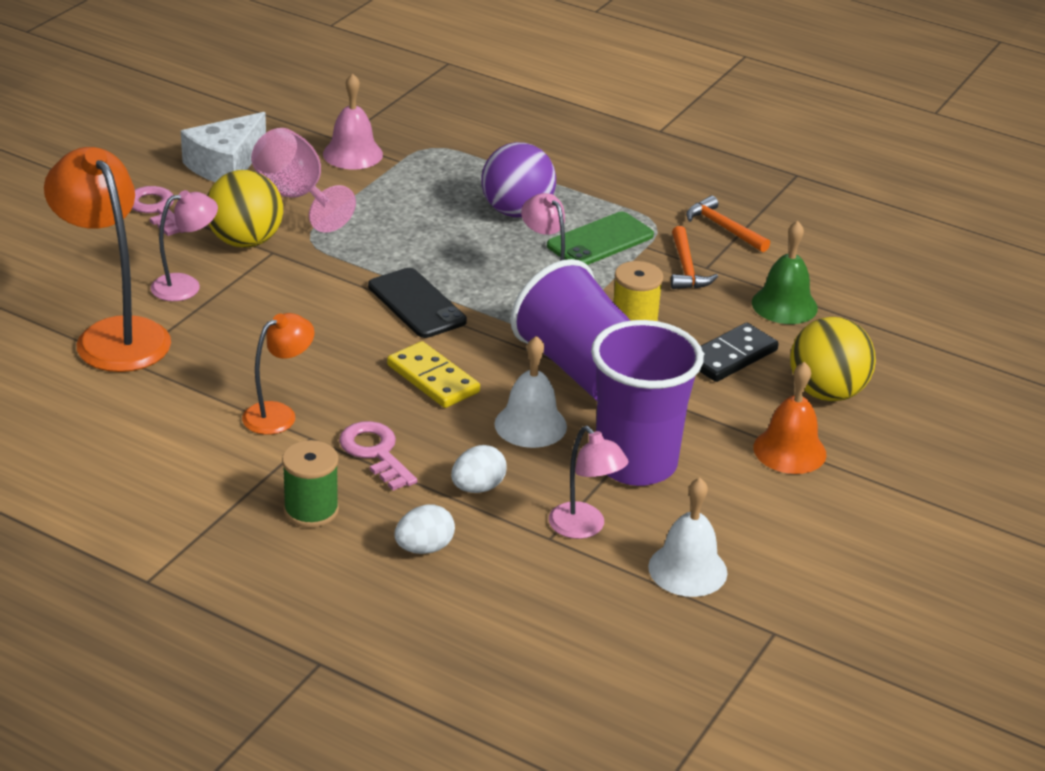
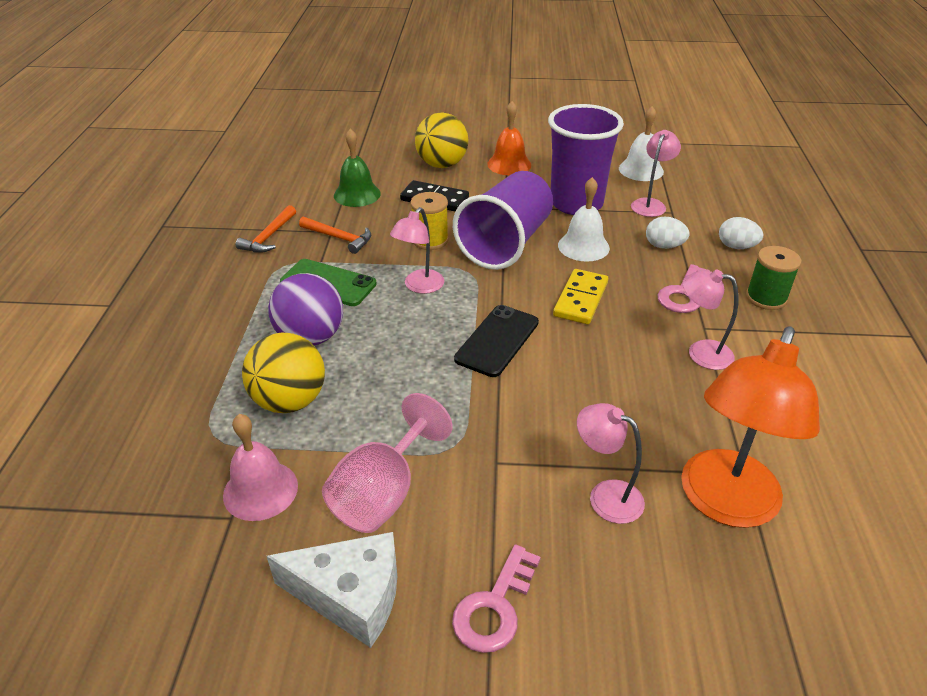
camera: 115 degrees left, 5 degrees up
(245, 241) = (495, 491): yellow ball -> yellow ball (290, 401)
(278, 414) = (700, 352): orange lamp -> pink lamp
(686, 268) = (339, 238): orange hammer -> orange hammer turned 60 degrees clockwise

